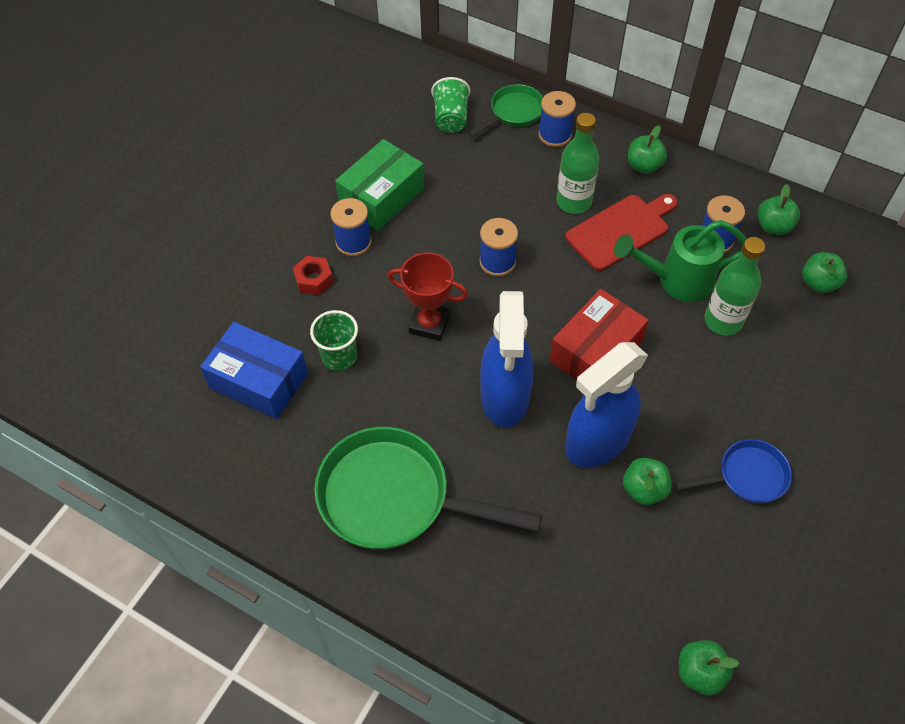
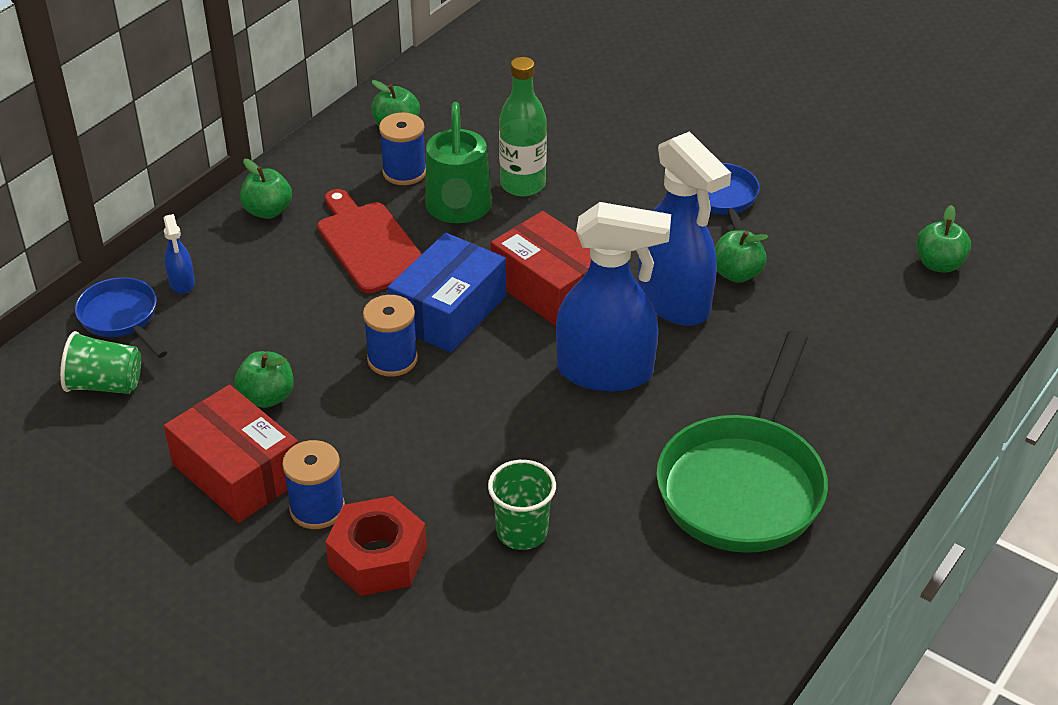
camera: 85 degrees left, 15 degrees down
(259, 381) = (551, 626): blue box -> blue box (449, 311)
(314, 280) = (378, 558): red nut -> red nut, size x1.62
(382, 197) = (237, 472): green box -> red box
(429, 324) = (482, 434): red trophy -> none
(513, 113) = (122, 318): green pan -> blue pan
(555, 135) = (182, 283): blue spool -> blue spray bottle
(573, 202) = (309, 279): green bottle -> none
(818, 283) = (484, 110): green apple -> green apple (267, 397)

